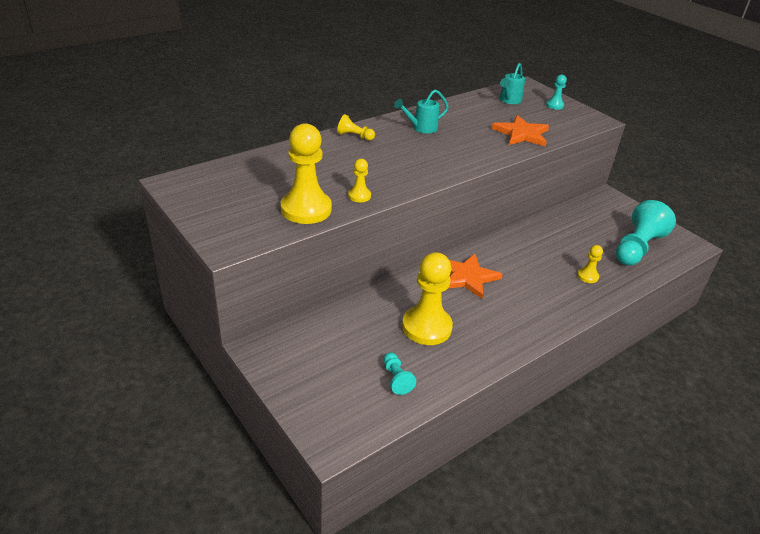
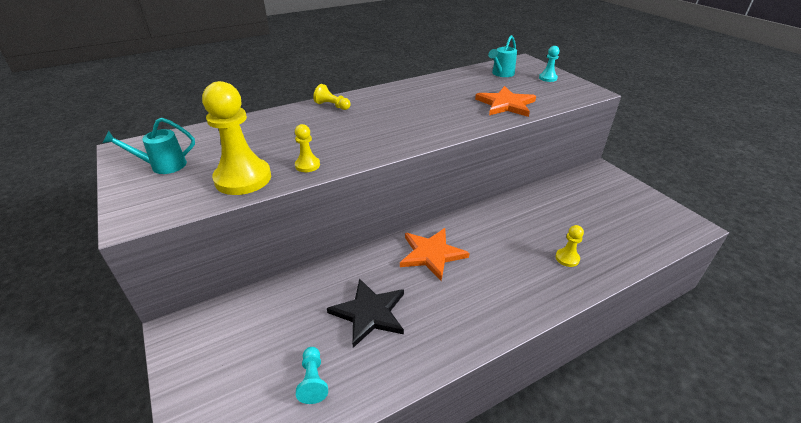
camera: 10 degrees right, 0 degrees up
(421, 128) = (403, 98): turquoise watering can -> turquoise watering can (163, 166)
(426, 327) = (369, 313): yellow pawn -> black star
(637, 248) = (628, 227): turquoise pawn -> none

